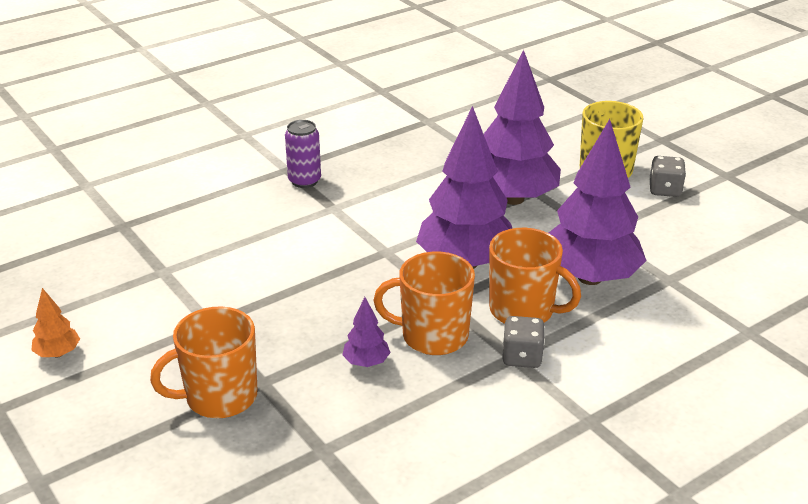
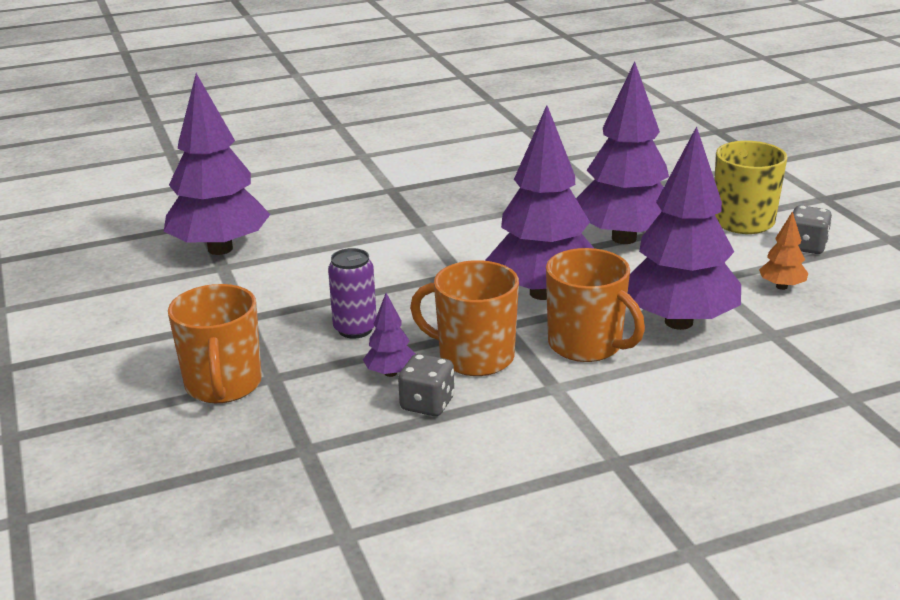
camera: 15 degrees right, 5 degrees down
(58, 353) = (85, 327): orange tree -> orange tree (781, 286)
(152, 252) = (220, 249): none -> purple tree
(219, 397) = (223, 385): orange mug -> orange mug turned 90 degrees counterclockwise
(304, 181) = (404, 201): purple can -> purple can (355, 329)
(522, 357) = (565, 389): grey dice -> grey dice (427, 404)

